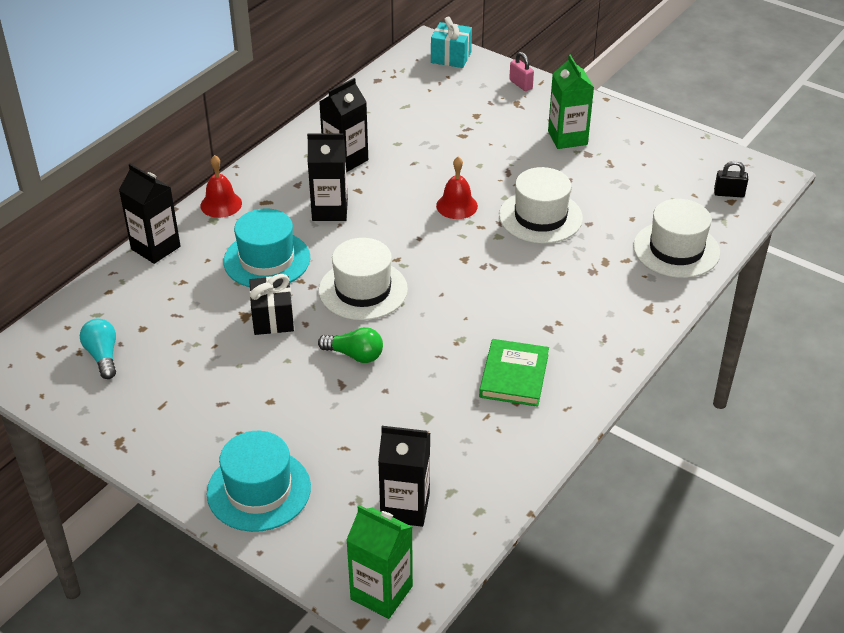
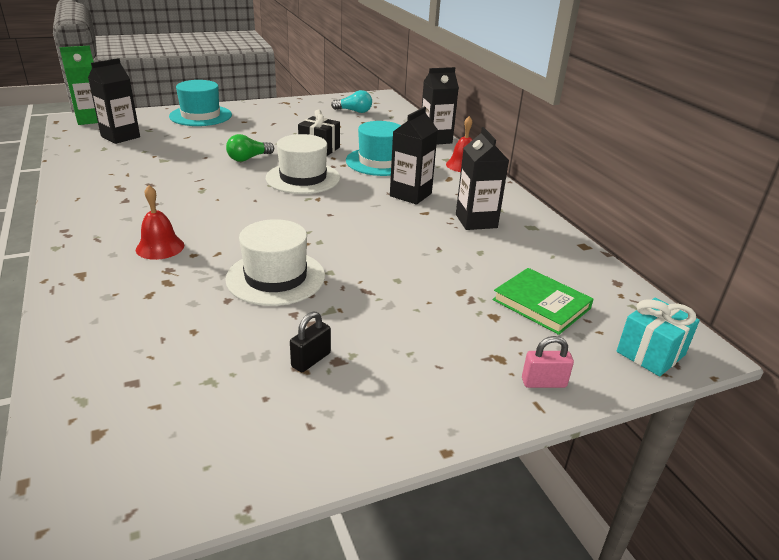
camera: 120 degrees right, 10 degrees down
(457, 206) = (349, 244): red bell -> red bell (160, 247)
(514, 376) = (137, 193): green book -> green book (541, 304)
(567, 138) = (385, 361): green carton -> none
(676, 249) = (108, 333): white hat -> none
(729, 193) = (110, 442): black padlock -> black padlock (311, 360)

